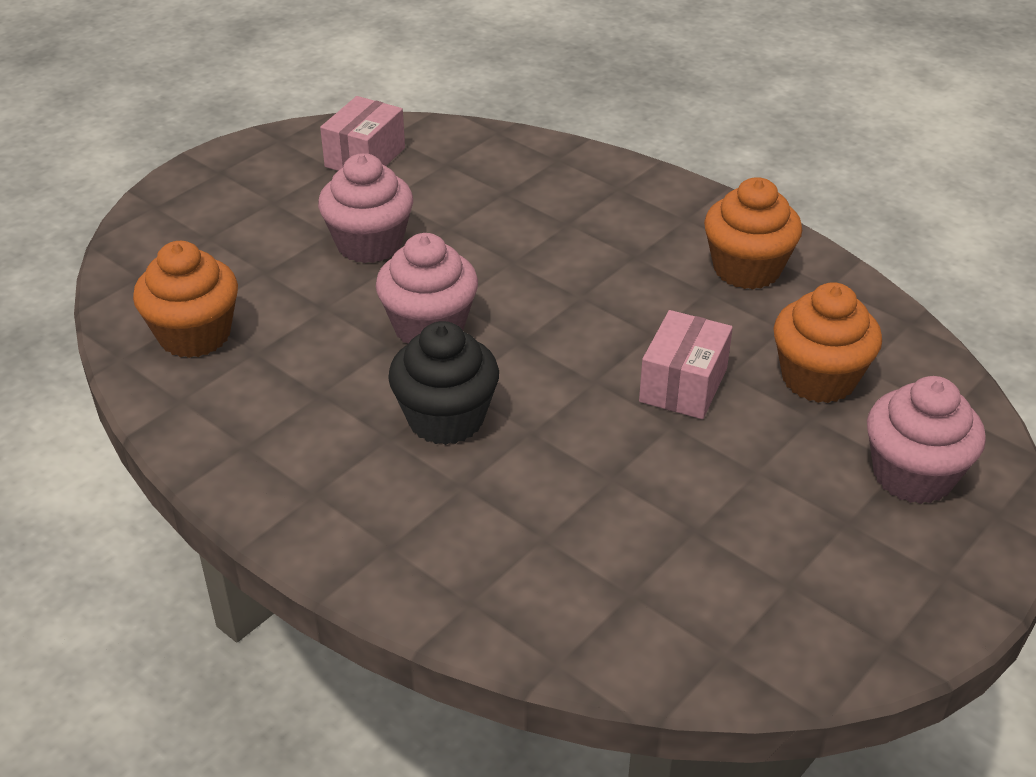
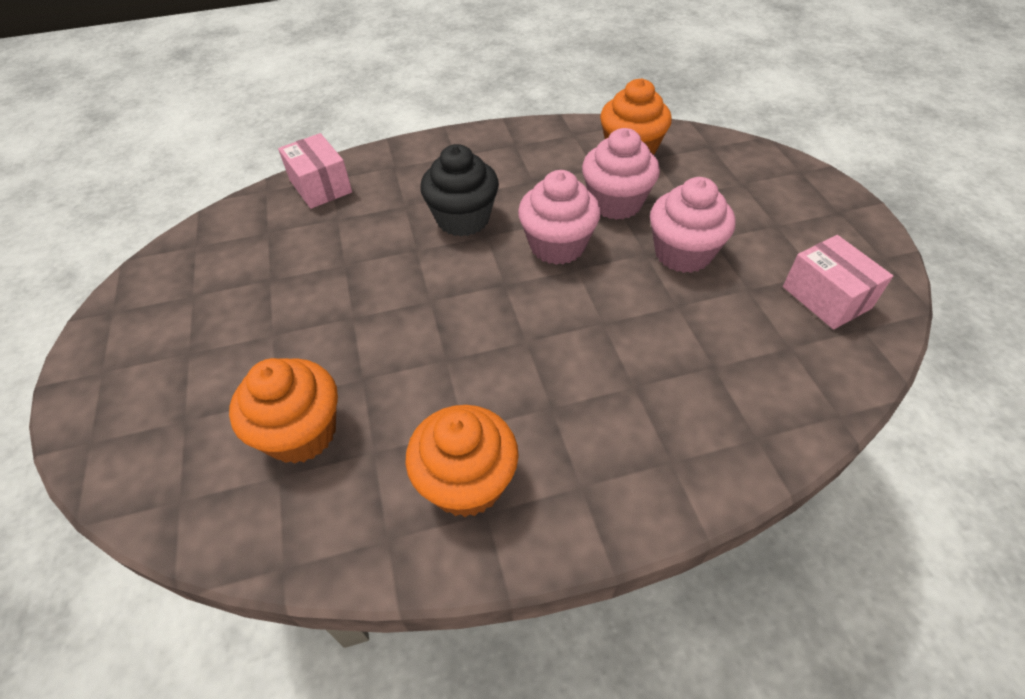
camera: 125 degrees right, 10 degrees up
(683, 385) = (379, 344): pink box -> pink box (320, 186)
(913, 475) = (169, 418): pink cupcake -> pink cupcake (615, 203)

